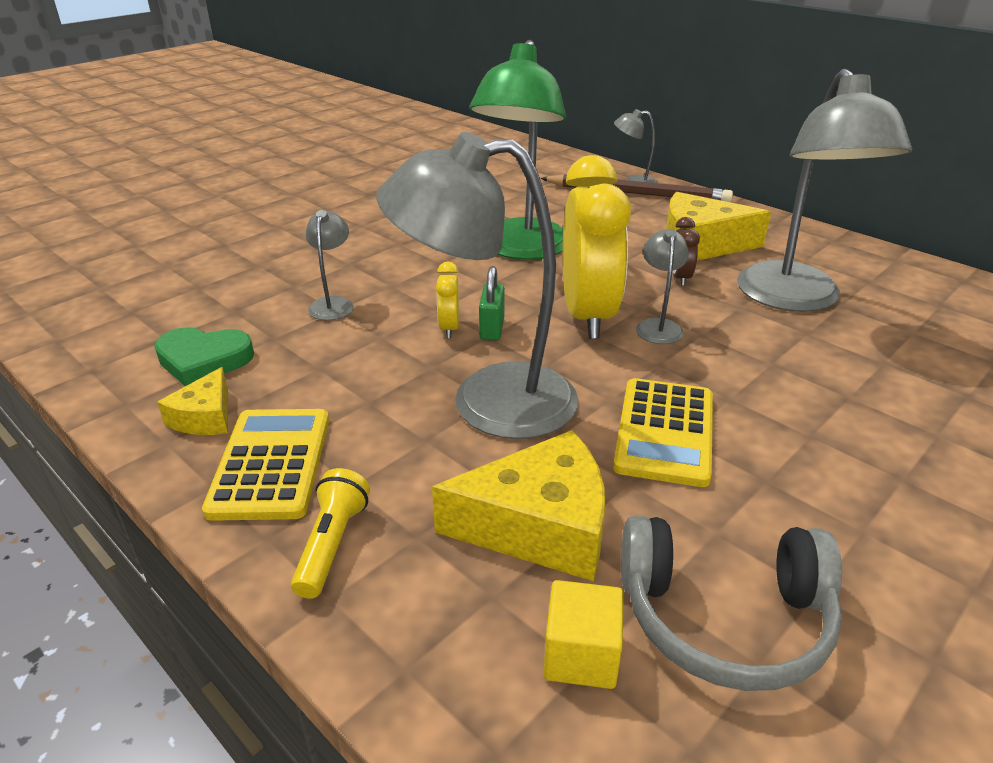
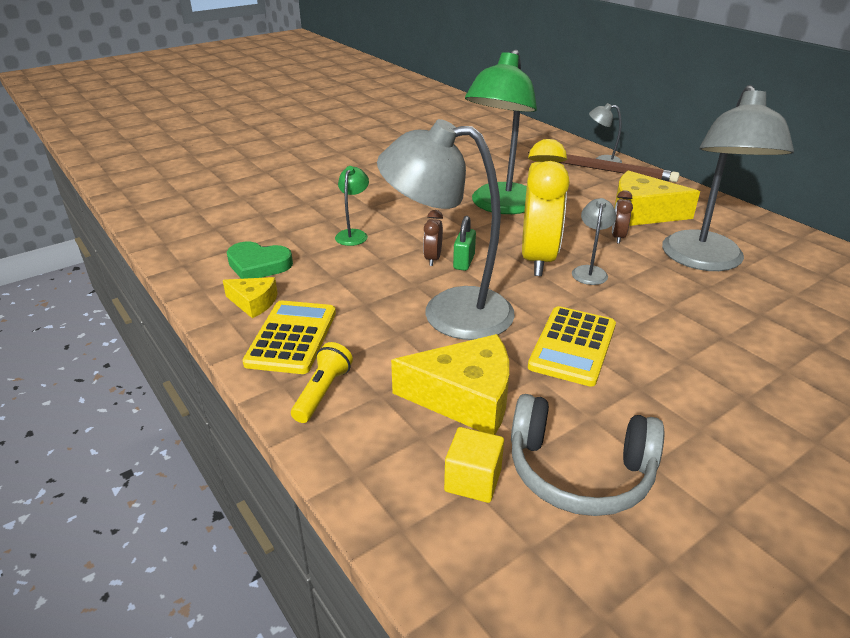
camera: 10 degrees right, 0 degrees up
(205, 417) = (254, 303): yellow cheese -> yellow cheese turned 90 degrees counterclockwise
(333, 304) = (353, 234): grey lamp -> green lamp
(449, 328) = (432, 259): yellow clock -> brown clock

